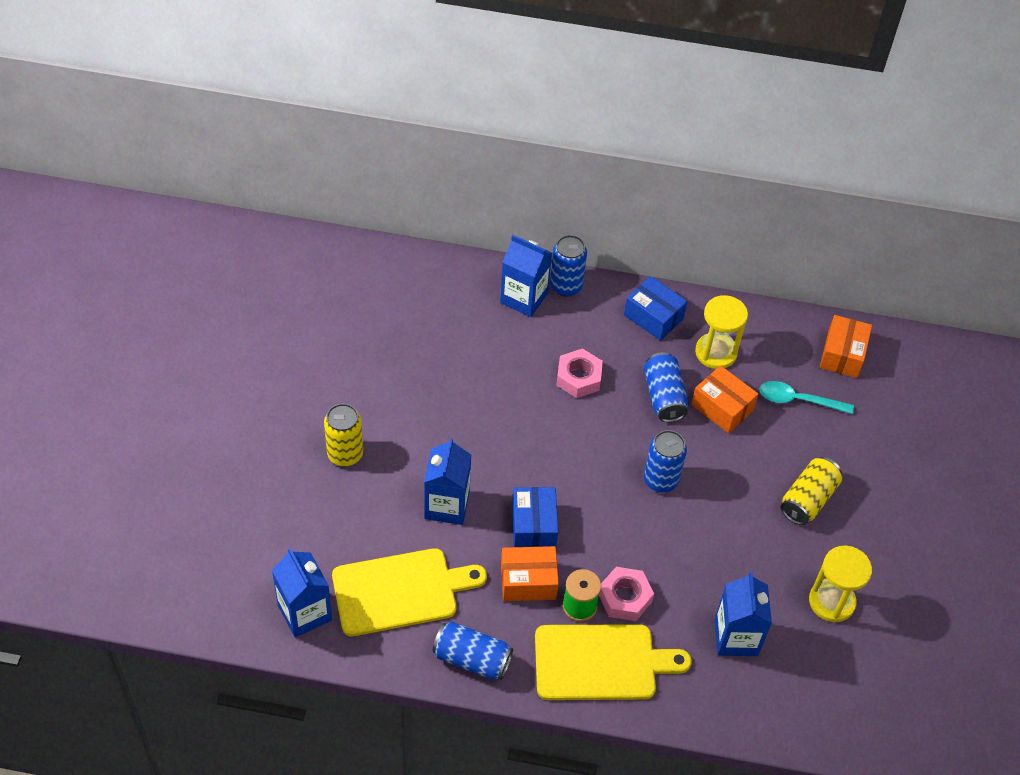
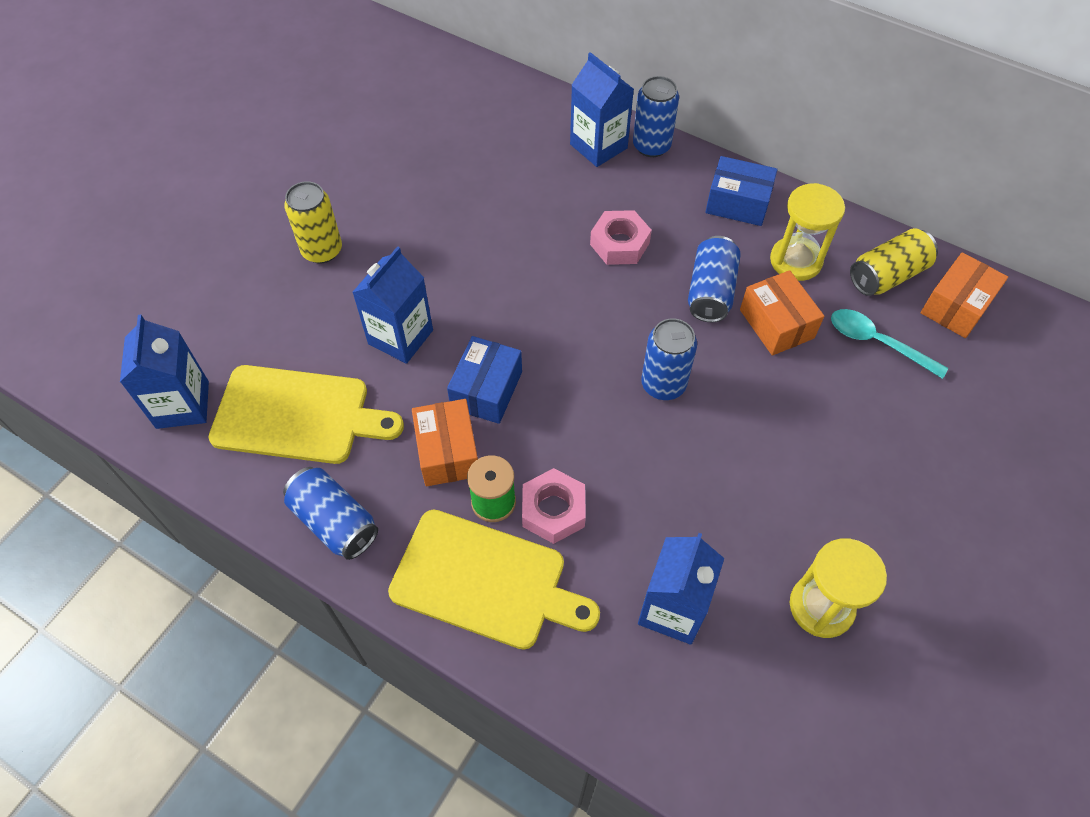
camera: 25 degrees right, 5 degrees up
(528, 581) = (447, 452): orange box -> orange box turned 60 degrees clockwise
(653, 317) = (737, 203): blue box -> blue box turned 45 degrees counterclockwise
(808, 499) = (842, 465): yellow can -> yellow can (887, 275)

